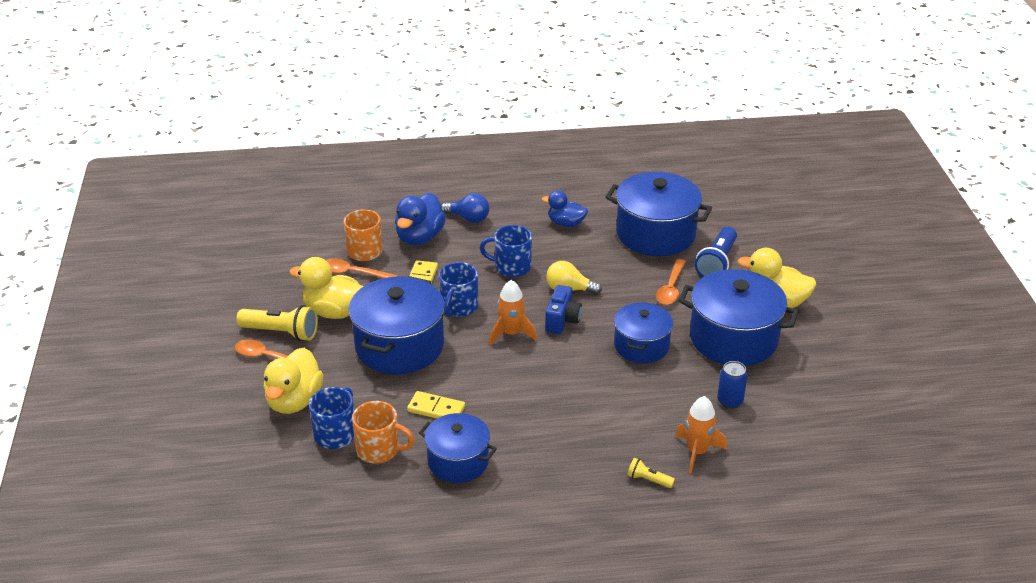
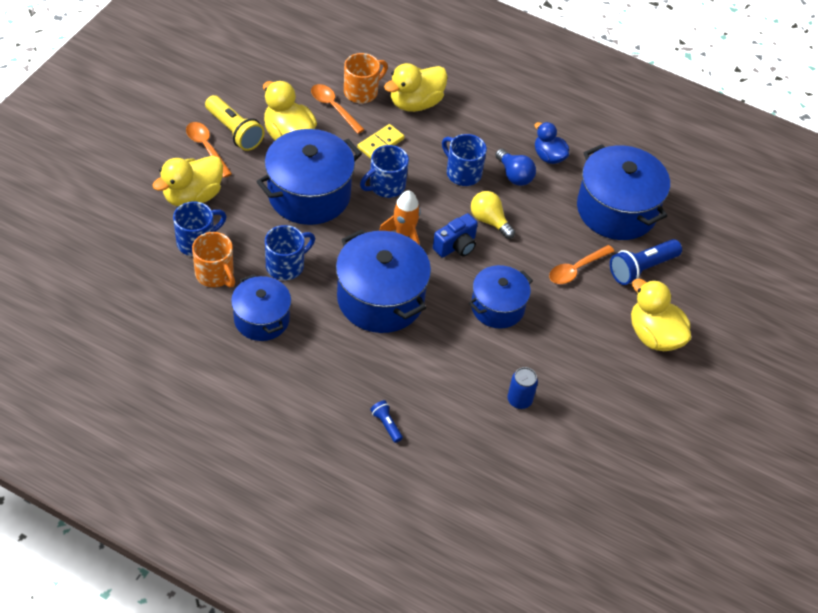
camera: 30 degrees right, 15 degrees up
(420, 237) = (415, 103): blue duck -> yellow duck
(436, 409) = (286, 265): yellow domino -> blue mug
(468, 218) = (472, 106): blue light bulb -> blue light bulb (514, 175)
(648, 480) = (386, 424): yellow flashlight -> blue flashlight
(697, 452) = (447, 426): orange rocket -> none
(733, 339) = (581, 347): blue pot -> blue pot (380, 299)

